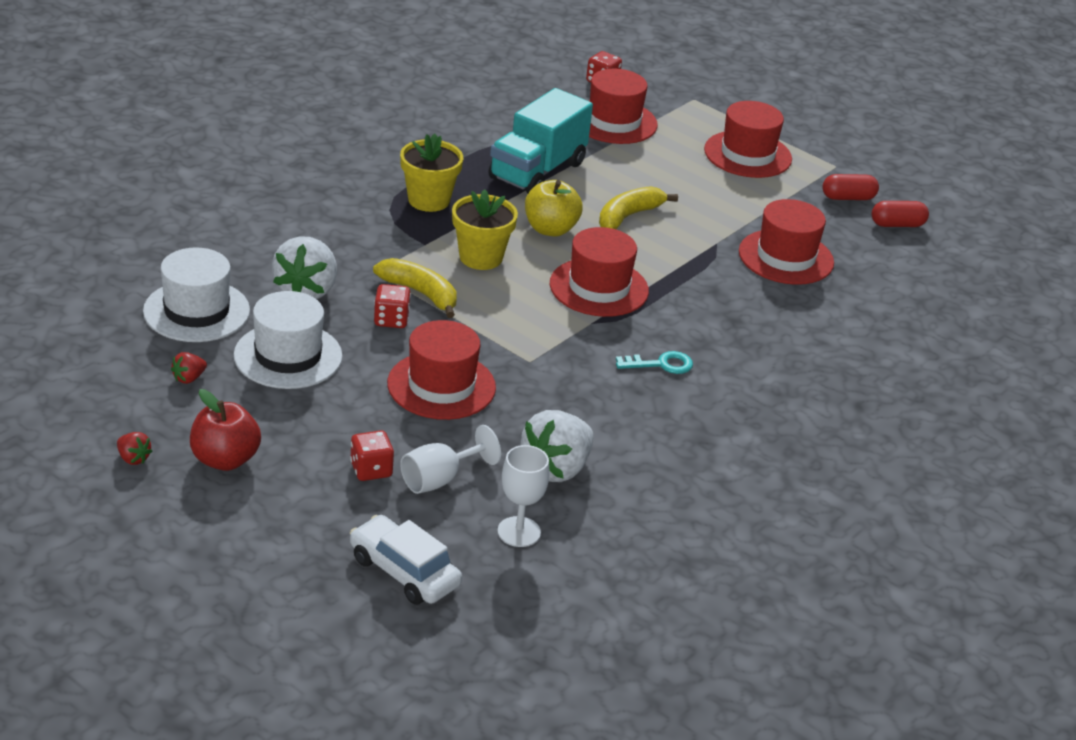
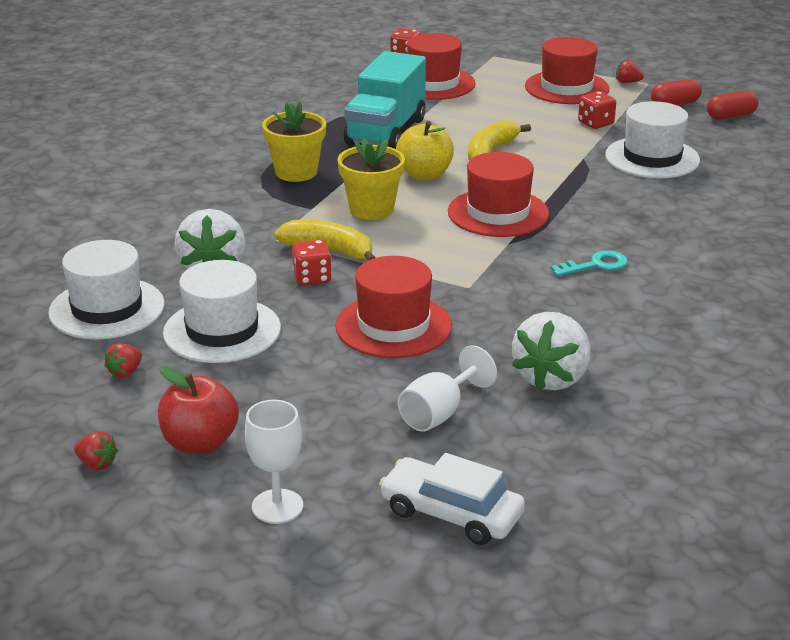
camera: 10 degrees left, 5 degrees down
(371, 470) = (362, 419): red dice -> red dice (595, 123)
(519, 532) = (549, 446): white goblet -> white goblet (277, 506)
(786, 257) = (652, 158): red hat -> white hat
(814, 161) = (627, 82): none -> red strawberry

